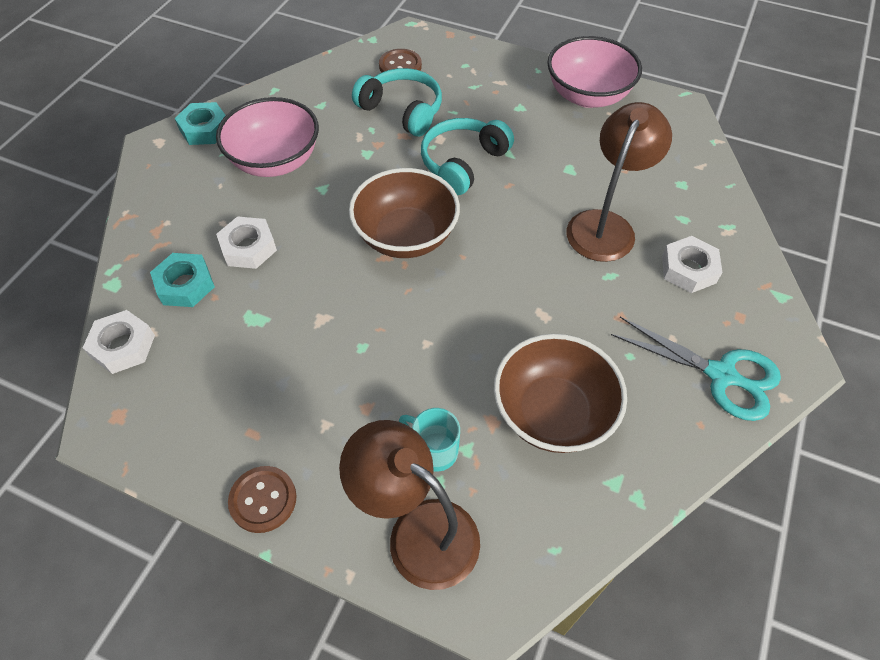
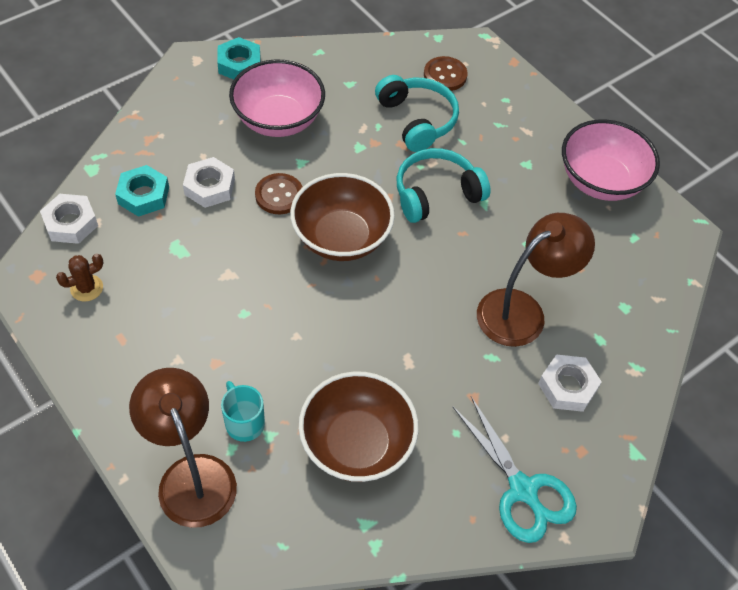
camera: 25 degrees right, 0 degrees up
(182, 402) = (86, 288): none -> brown cactus
(263, 500) = (98, 391): brown button -> brown button (279, 195)

